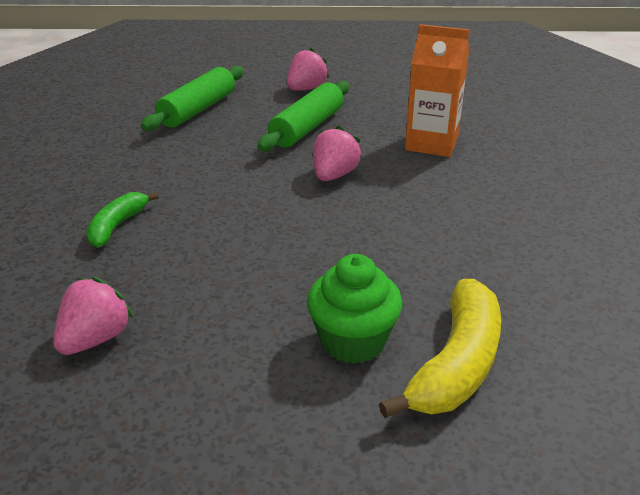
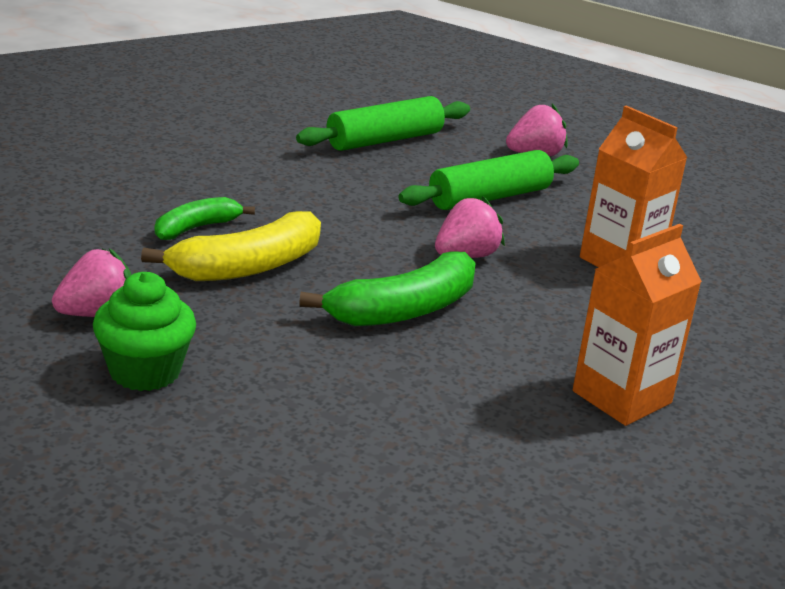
camera: 25 degrees right, 5 degrees down
(333, 234) = (403, 310): none -> green banana
(353, 341) = (323, 404): green cupcake -> green cupcake (145, 371)
(456, 364) = (402, 460): yellow banana -> yellow banana (247, 266)
(536, 242) = (621, 397): none -> orange carton

